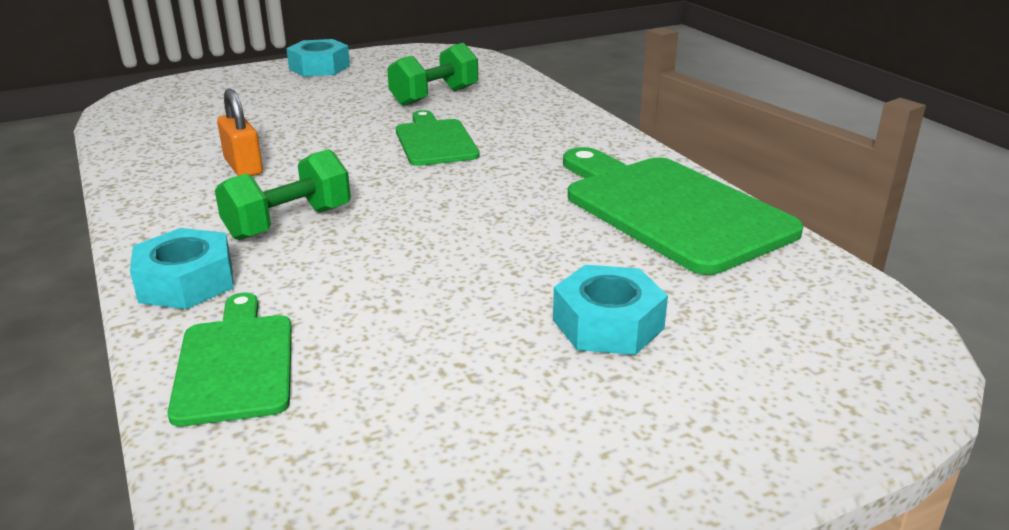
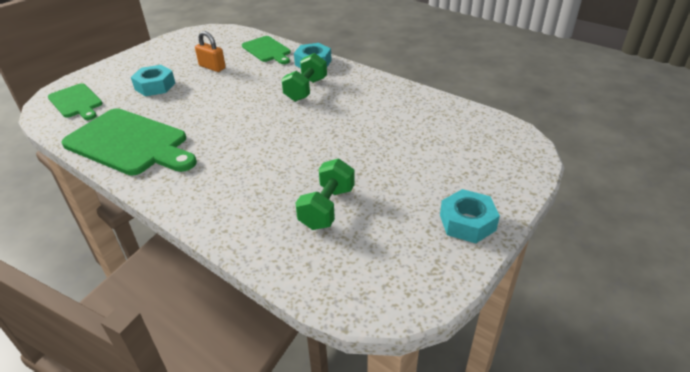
camera: 155 degrees right, 10 degrees up
(243, 167) = (367, 110): orange padlock -> orange padlock (212, 67)
(435, 141) = (285, 157): green cutting board -> green cutting board (76, 102)

